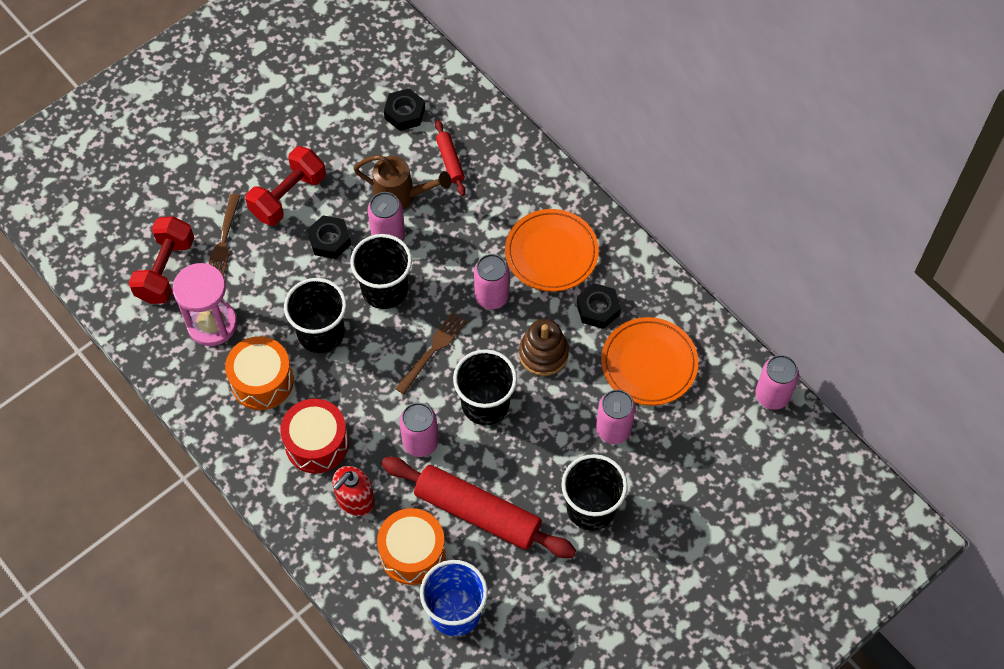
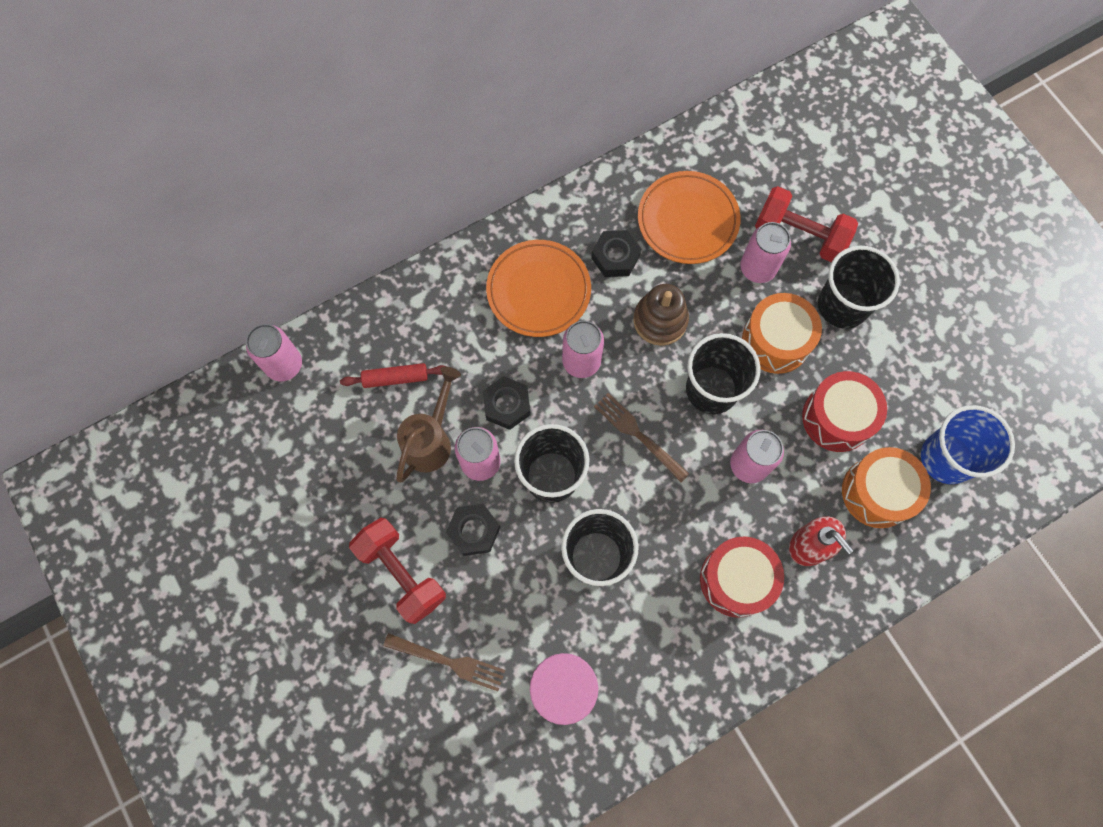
camera: 80 degrees left, 10 degrees up
(166, 270) = (475, 741): red dumbbell -> red dumbbell (799, 235)
(262, 381) = (648, 634): orange drum -> orange drum (776, 341)
(404, 113) = (316, 419): black nut -> black nut (507, 405)
(477, 512) = (837, 418): red rolling pin -> red drum
(772, 395) = (739, 117): pink can -> pink can (284, 365)

